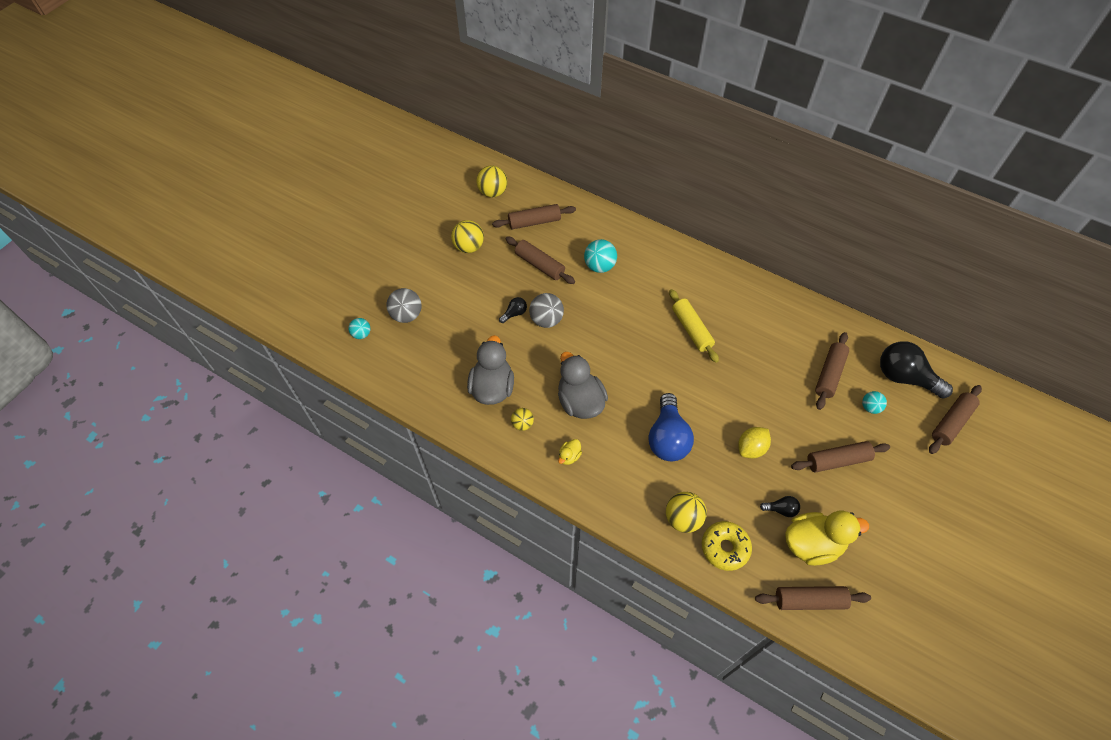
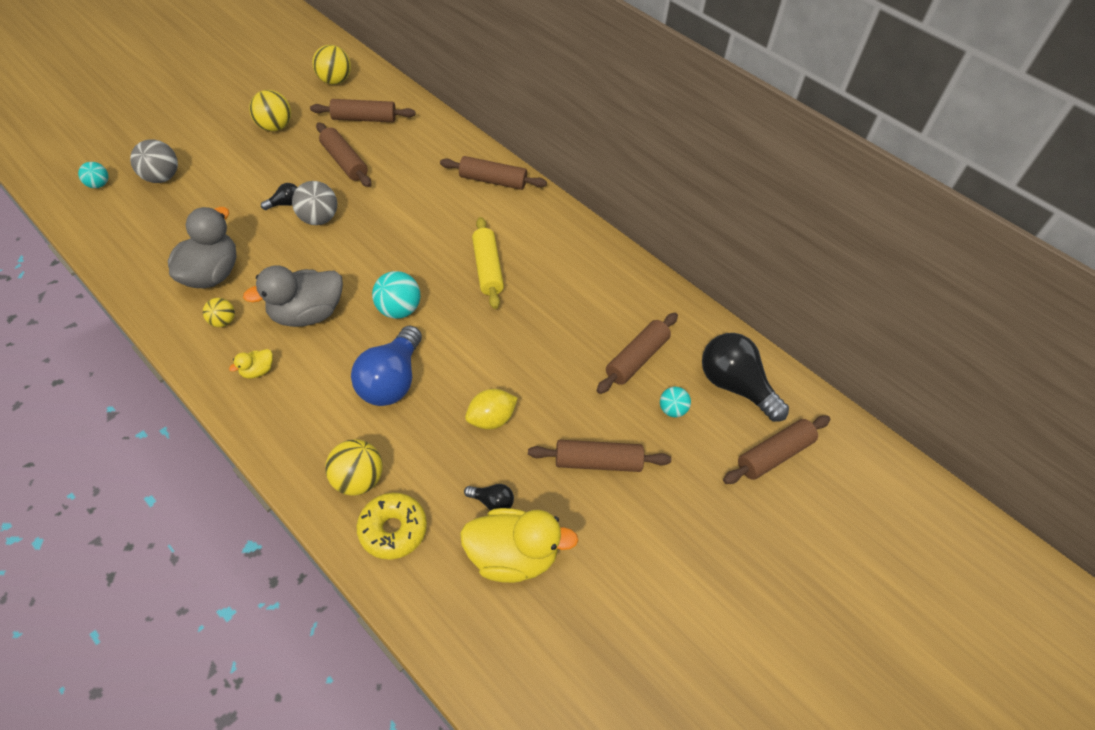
camera: 10 degrees right, 5 degrees down
(580, 401) = (307, 314): grey duck -> grey duck turned 105 degrees counterclockwise
(599, 266) = (414, 178): turquoise ball -> turquoise ball (399, 310)
(809, 600) = (472, 628): brown rolling pin -> brown rolling pin (493, 181)

